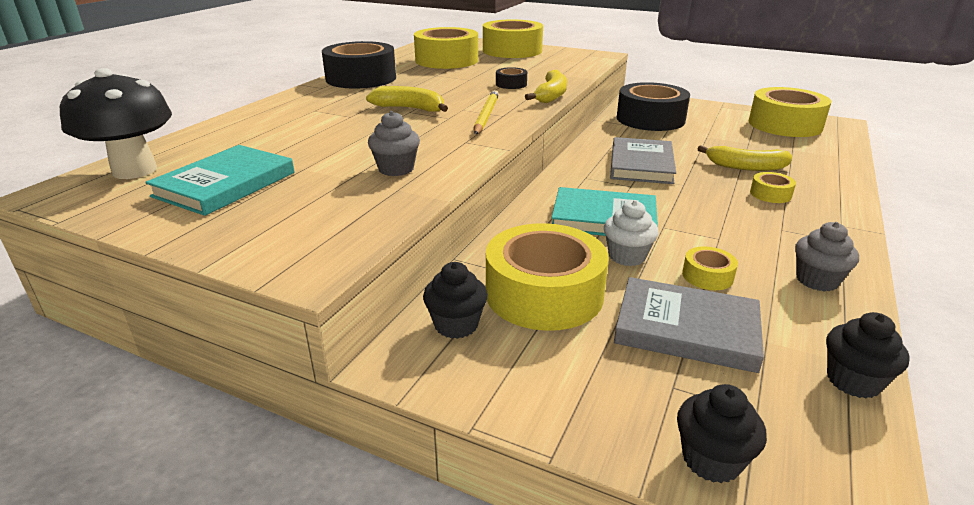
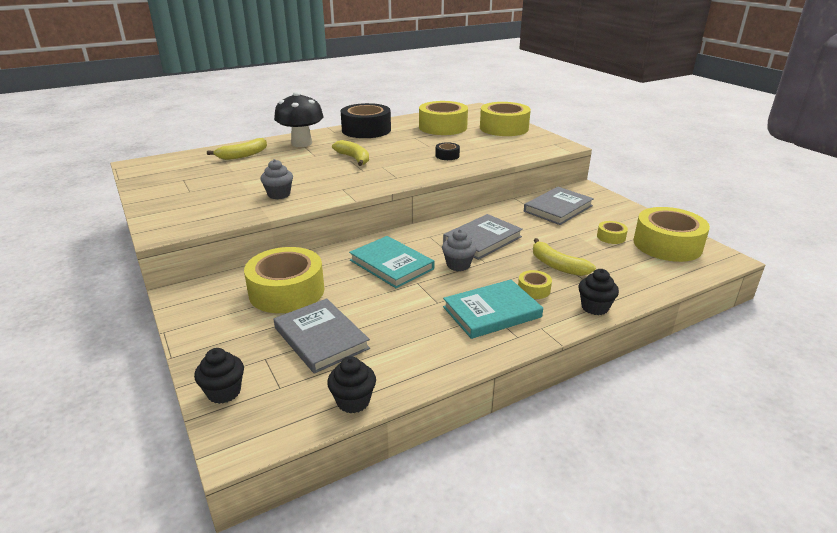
camera: 35 degrees right, 0 degrees up
(134, 170) = (177, 162): black mushroom -> black mushroom (301, 143)
(225, 184) = (197, 180): turquoise book -> turquoise book (492, 312)
(456, 325) = (225, 288): black cupcake -> black cupcake (594, 307)
(486, 115) = (386, 174): yellow pencil -> none
(551, 95) = (456, 170): yellow banana -> yellow banana (243, 155)
(627, 256) = (363, 290): white cupcake -> none
(650, 119) = (558, 208): black tape -> grey book
(707, 276) = (386, 319): yellow tape -> yellow tape (611, 237)
(817, 280) = (446, 349): grey cupcake -> grey cupcake (458, 265)

